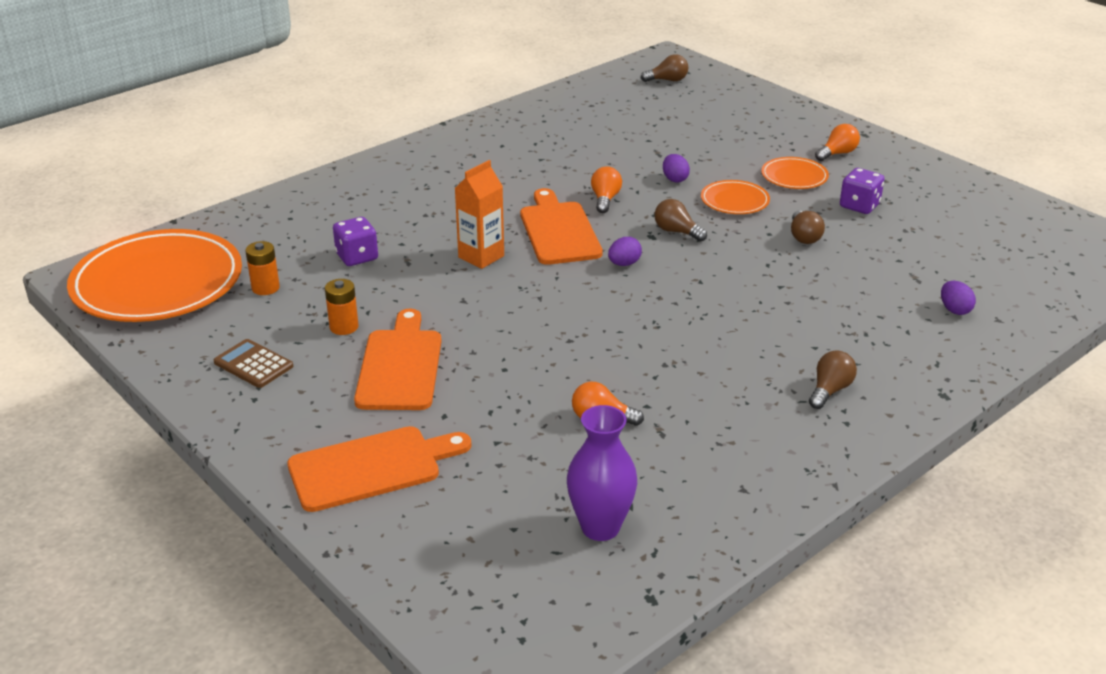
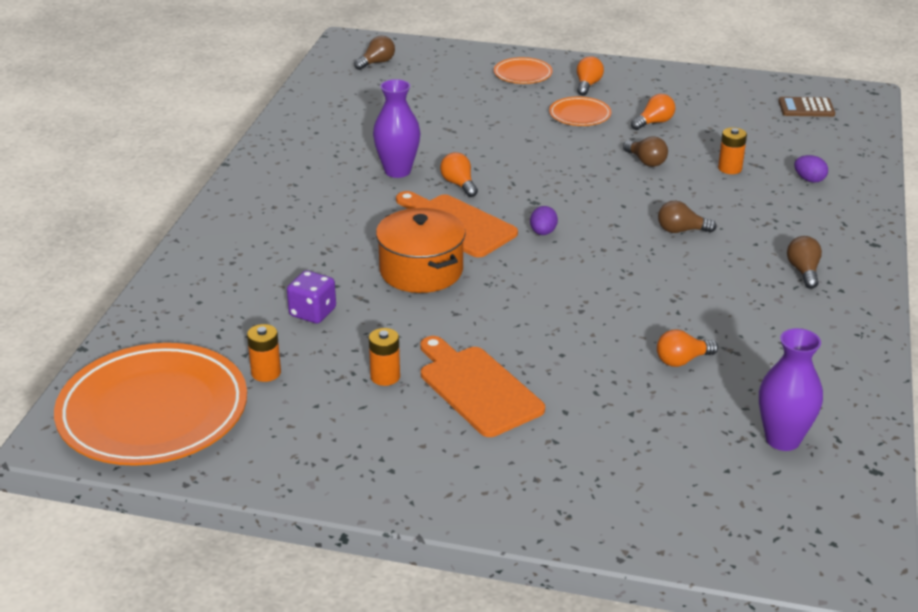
camera: 35 degrees left, 0 degrees up
(253, 364) = (350, 442): brown calculator -> brown calculator (806, 108)
(371, 467) = (565, 478): orange cutting board -> none
(481, 257) = (421, 270): orange carton -> orange pot
(568, 172) = (397, 171): none -> purple vase
(674, 179) = (492, 148): purple egg -> none
(676, 232) = (549, 191): brown light bulb -> brown light bulb (681, 230)
(734, 201) = (560, 150): orange plate -> orange plate (522, 74)
(859, 206) = (654, 122): purple dice -> orange light bulb
(882, 271) = (730, 168): none -> orange battery

